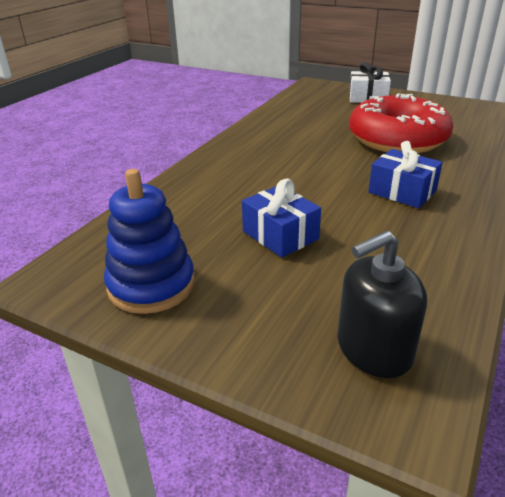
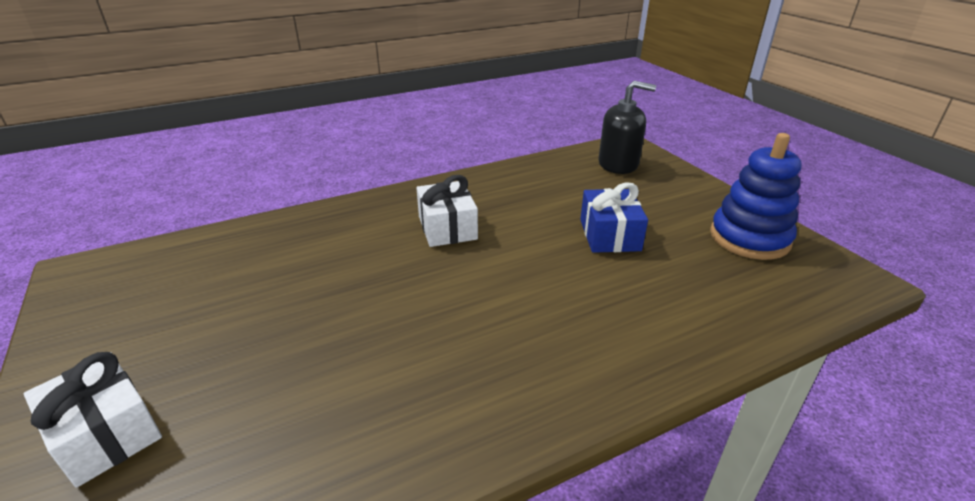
camera: 145 degrees left, 0 degrees up
(397, 139) = (311, 292): red donut -> none
(402, 192) = (447, 227): blue gift -> white gift

